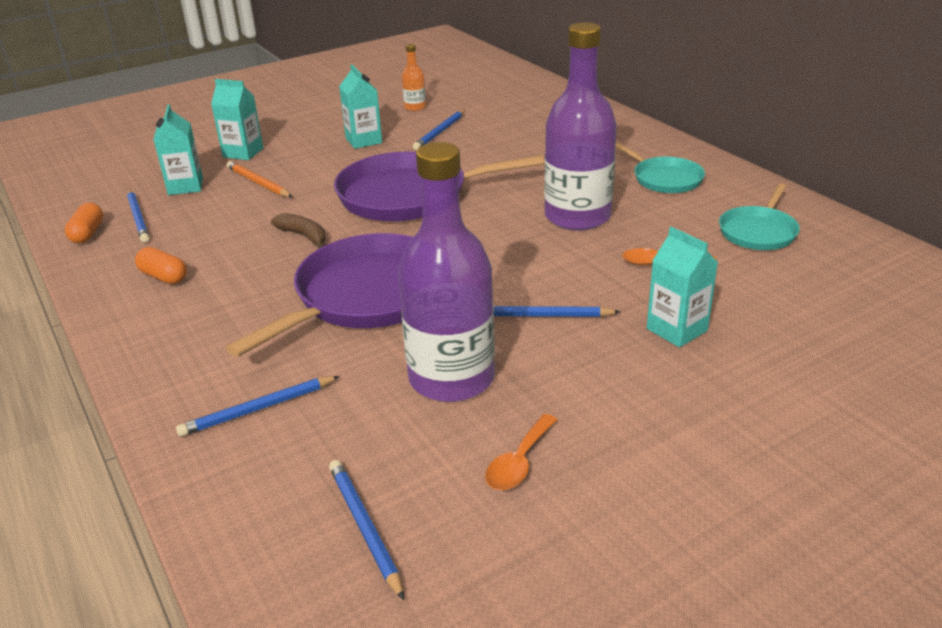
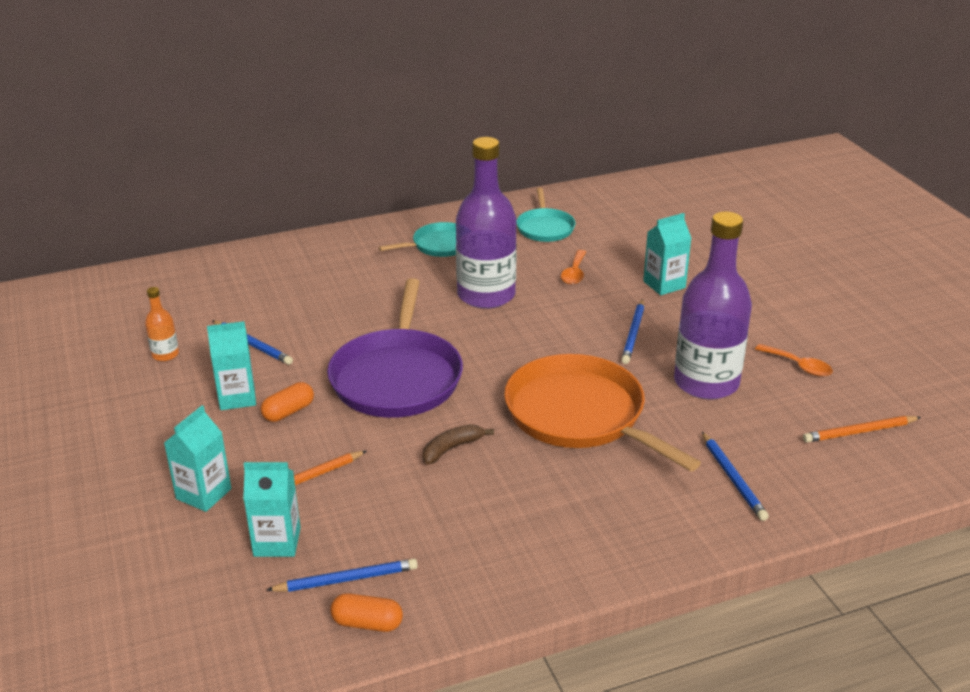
camera: 80 degrees left, 0 degrees up
(164, 277) = (501, 547): orange capsule -> orange capsule (288, 412)
(365, 528) = (859, 432): blue pencil -> orange pencil
(366, 296) = (580, 415): purple pan -> orange pan
(758, 231) = (545, 228): turquoise pan -> turquoise pan turned 45 degrees clockwise

